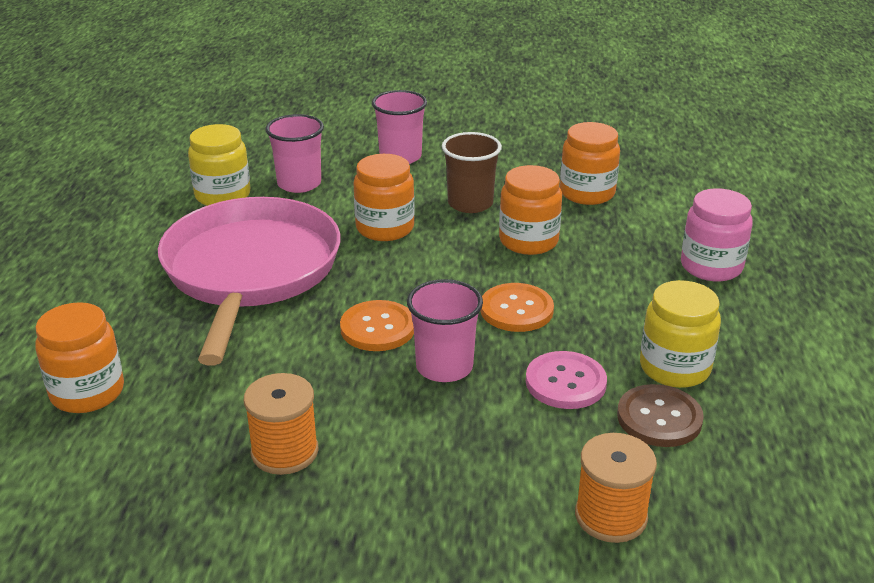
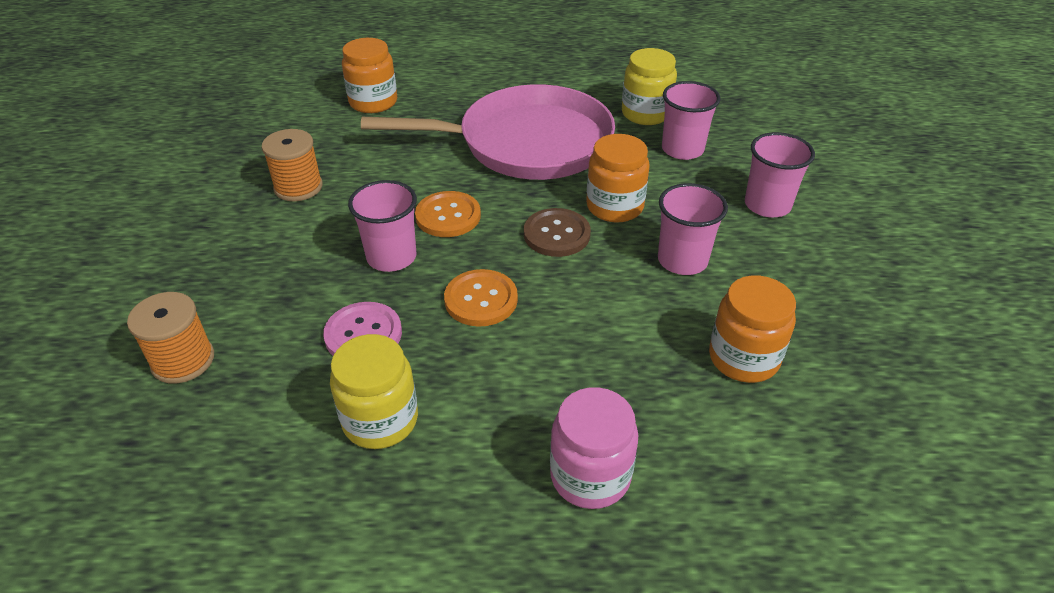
camera: 85 degrees right, 10 degrees up
(470, 203) = (682, 260): brown cup -> pink cup
(528, 241) = (614, 307): orange jar -> none
(659, 418) = (302, 401): brown button -> brown button (556, 234)

